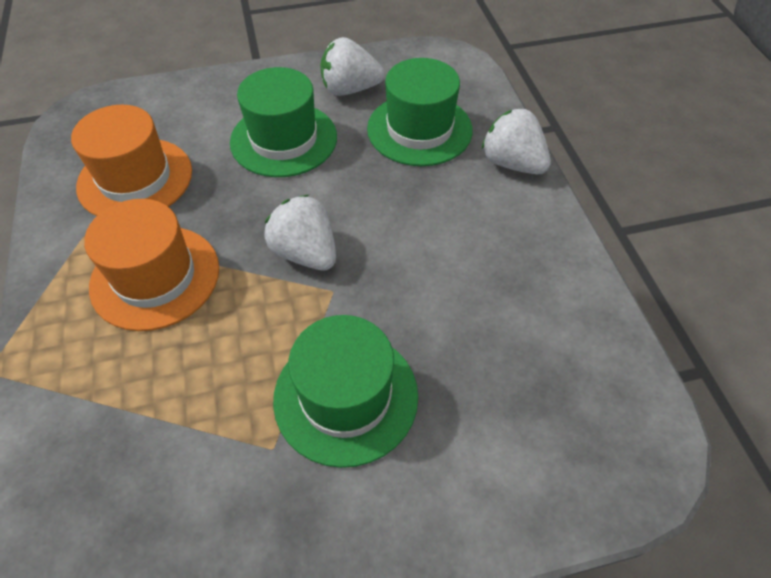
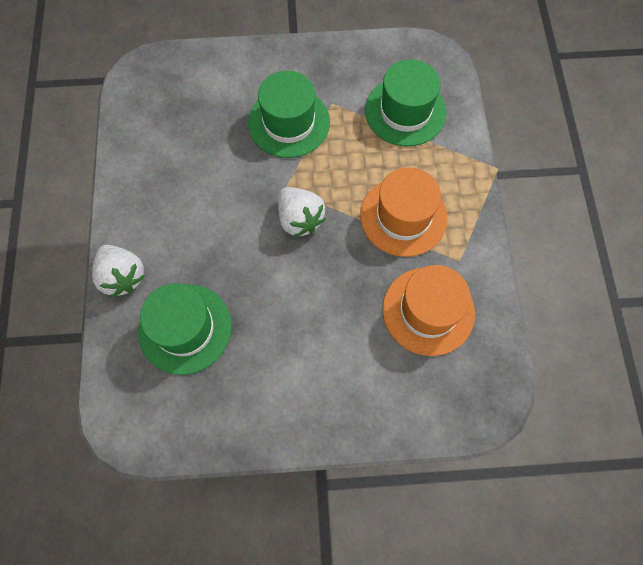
camera: 170 degrees left, 15 degrees up
(284, 139) = (304, 336): green hat -> green hat (405, 111)
(350, 89) = (234, 395): white strawberry -> none

